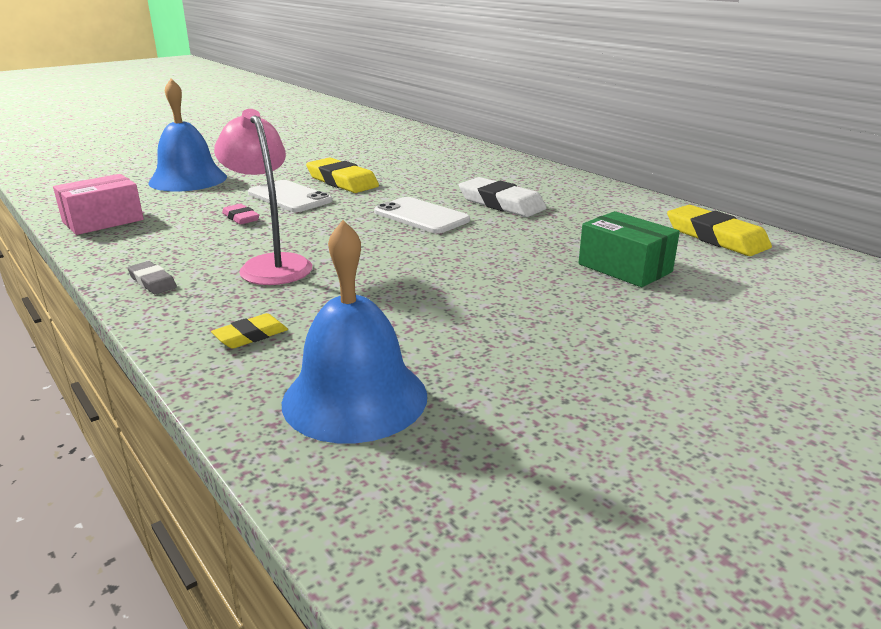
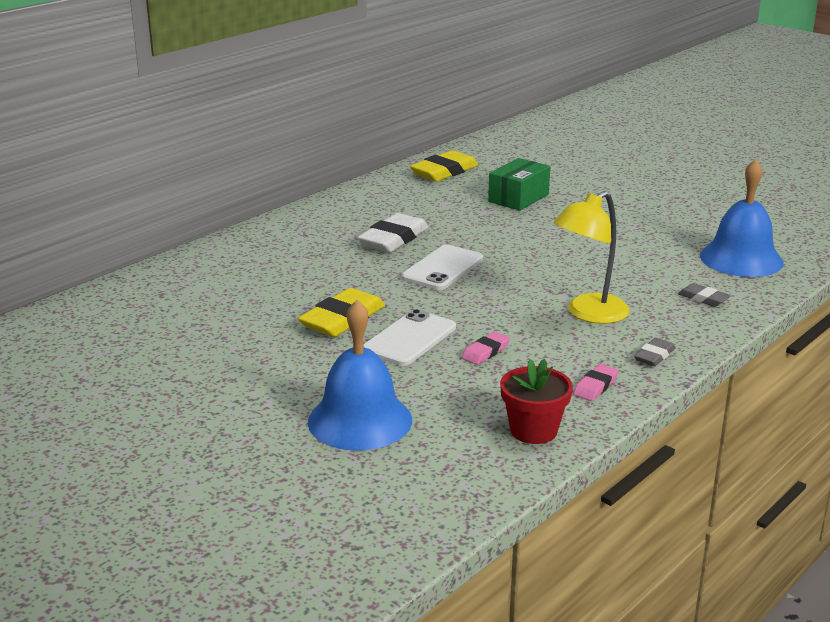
camera: 100 degrees left, 0 degrees up
(103, 221) = (533, 430): pink box -> red flower pot
(134, 249) = (595, 386): none -> pink eraser
(251, 335) = (703, 298): yellow eraser -> grey eraser
(271, 264) = (589, 314): pink lamp -> yellow lamp

